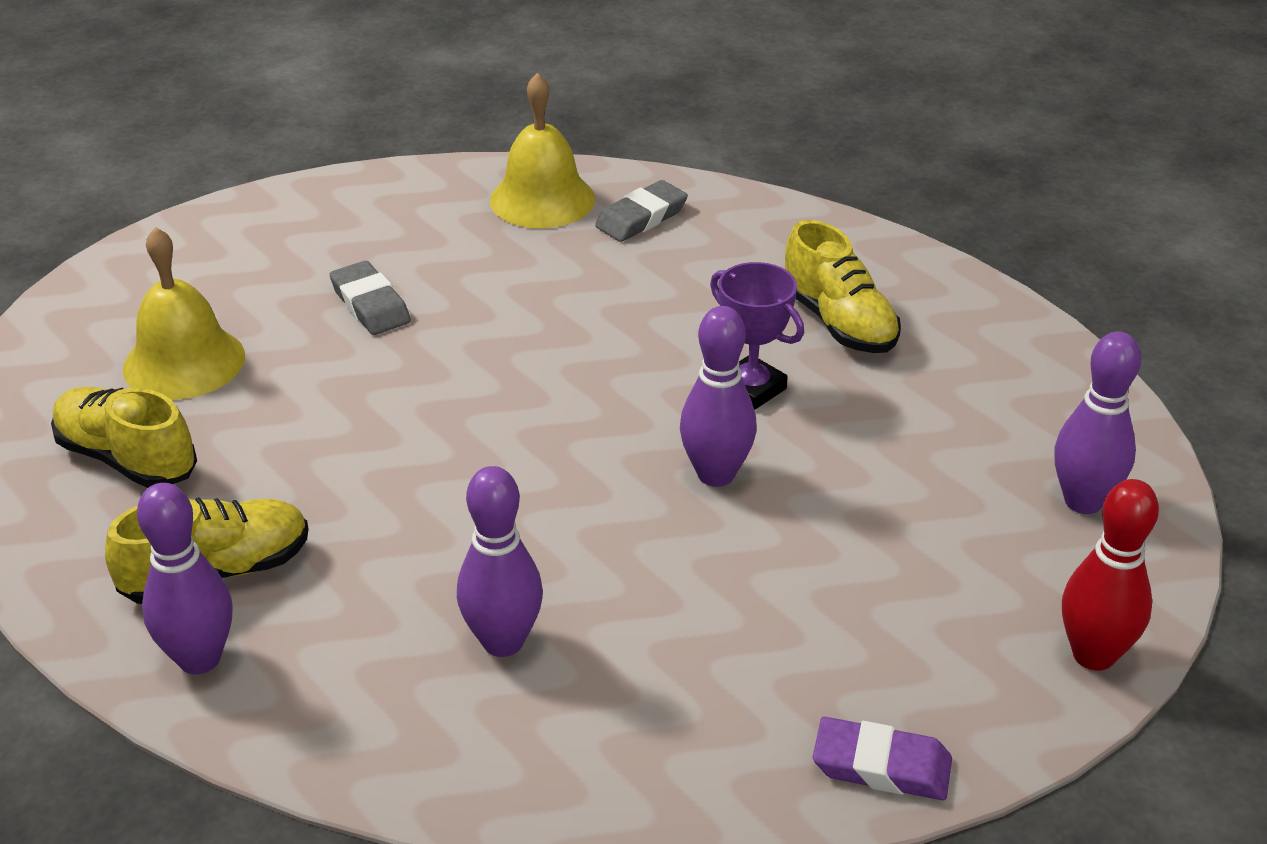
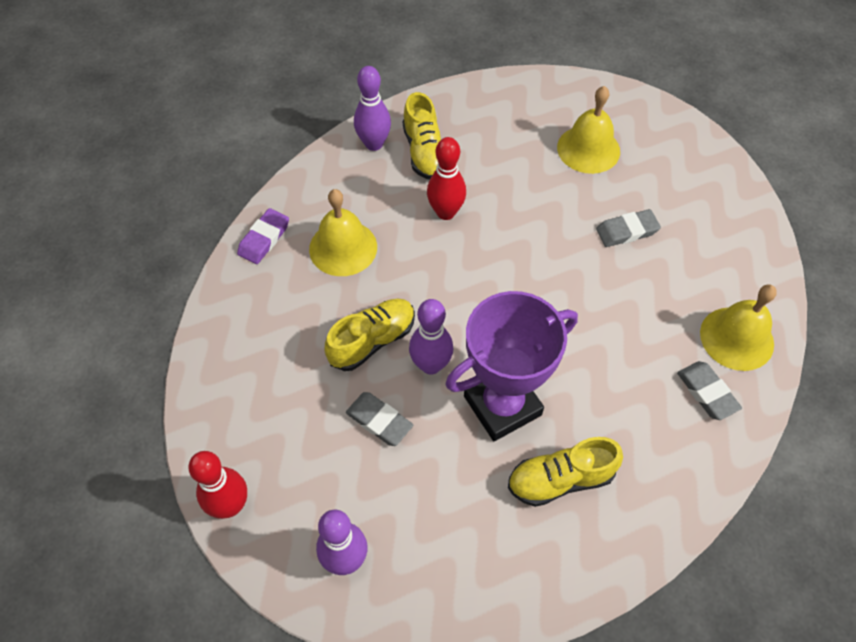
camera: 105 degrees right, 20 degrees up
(127, 459) = (514, 125): yellow shoe -> yellow shoe (372, 341)
(376, 514) = (445, 212): none -> red bowling pin
(503, 641) = (343, 248): purple bowling pin -> yellow bell
(751, 389) = (502, 405): purple trophy -> purple trophy, size x1.84
(846, 512) = (379, 421): none -> grey eraser
(881, 766) = (208, 377): purple eraser -> purple eraser (264, 239)

